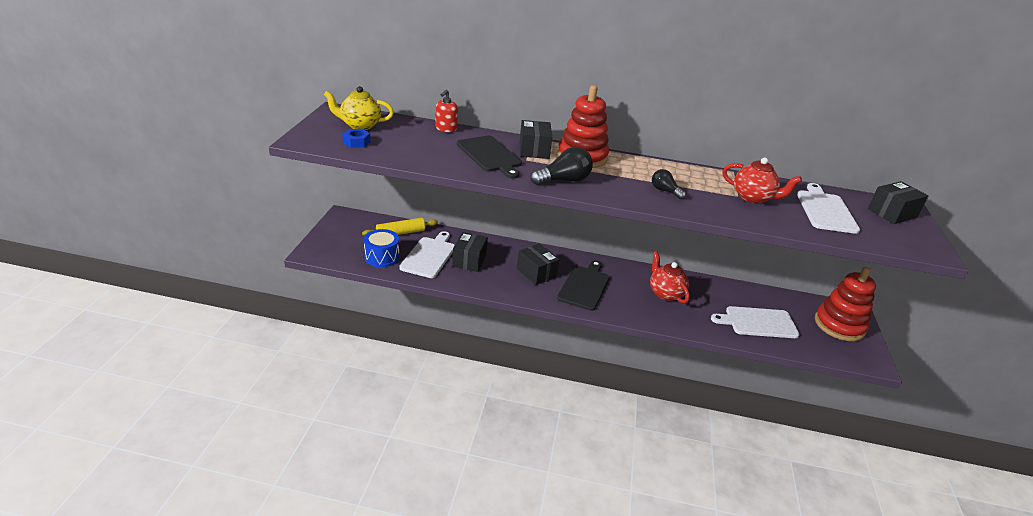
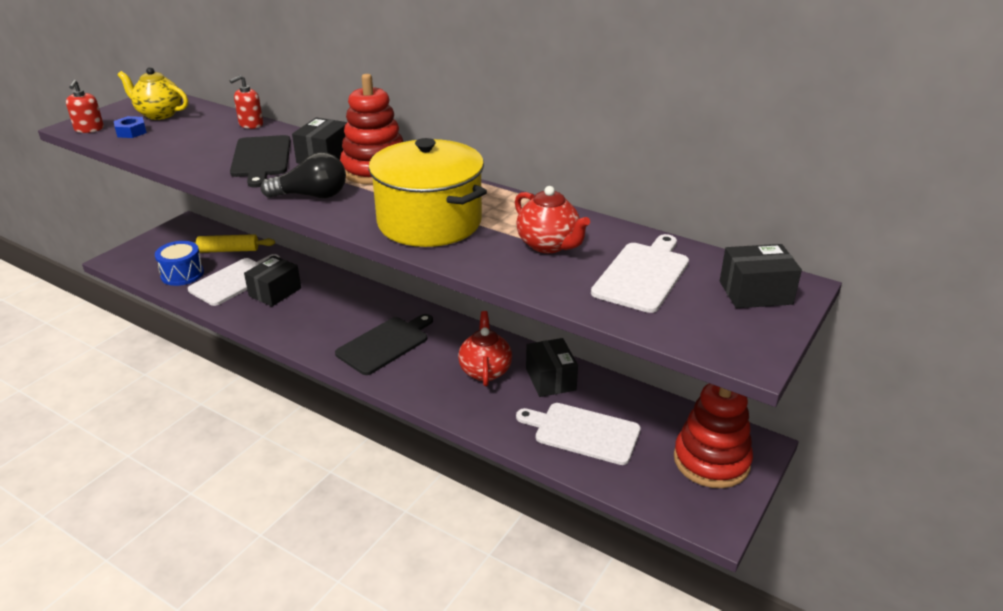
camera: 25 degrees right, 0 degrees up
(316, 142) = (89, 129): none -> red soap dispenser
(536, 273) = (340, 318): black box -> black box (550, 379)
(665, 191) = (429, 222): black light bulb -> yellow pot

